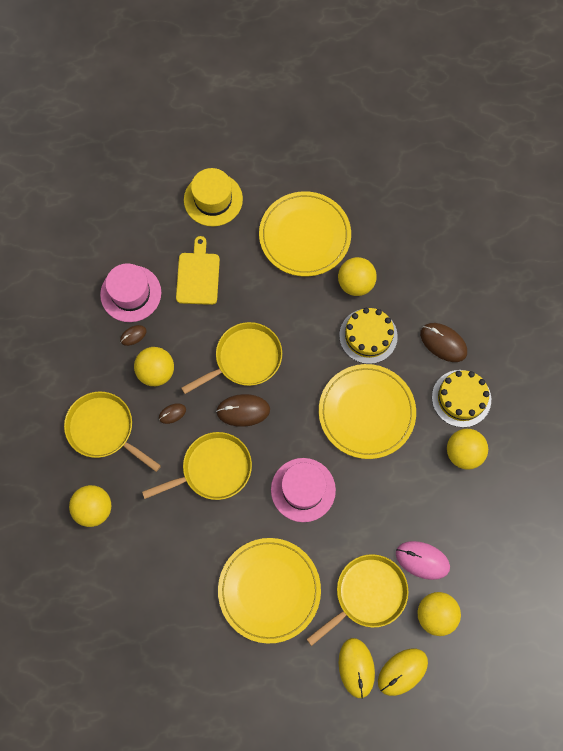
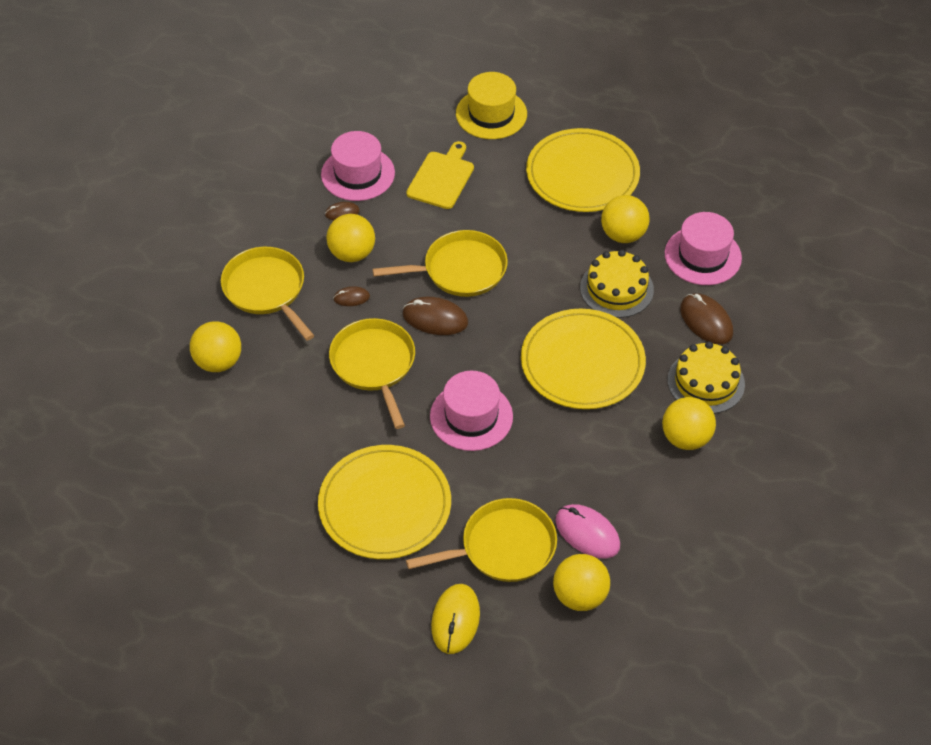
camera: 20 degrees right, 20 degrees down
(213, 469) = (374, 364): yellow pan -> yellow pan turned 105 degrees counterclockwise
(402, 672) = (511, 643): yellow mouse -> none
(421, 283) = (702, 256): none -> pink hat

